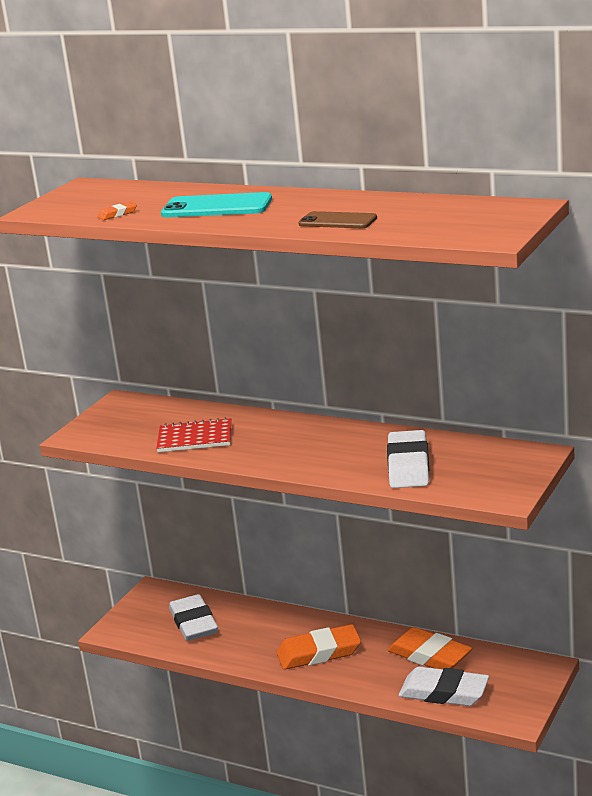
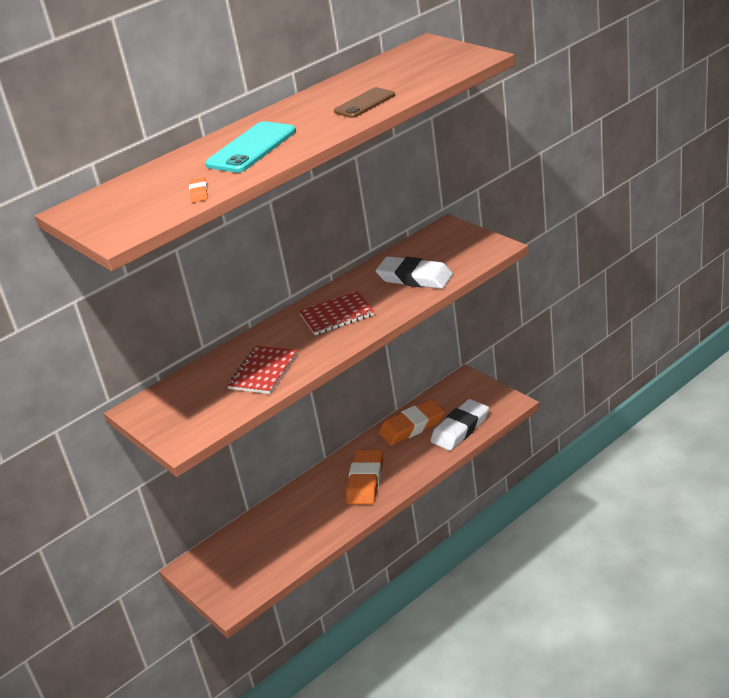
camera: 65 degrees left, 10 degrees up
(193, 623) = (264, 547): white eraser -> none
(311, 444) = (337, 315): none -> red notebook

